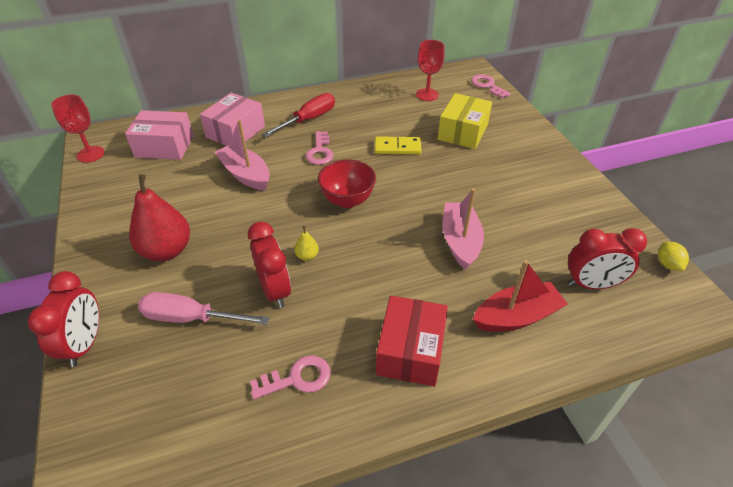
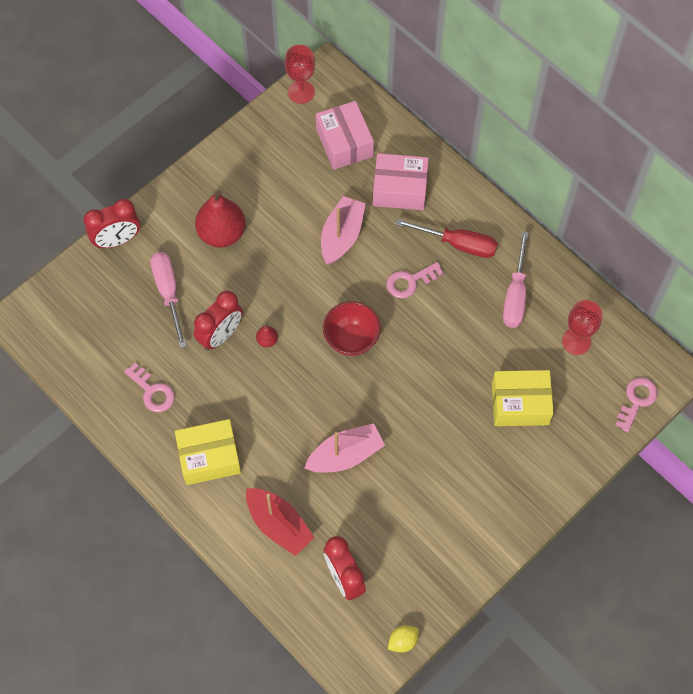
camera: 65 degrees right, 20 degrees up
(307, 256) = (267, 340): yellow pear -> red pear
(371, 108) = (515, 295): none -> pink screwdriver
(397, 148) = (456, 350): yellow domino -> none
(410, 351) = (209, 457): red box -> yellow box

